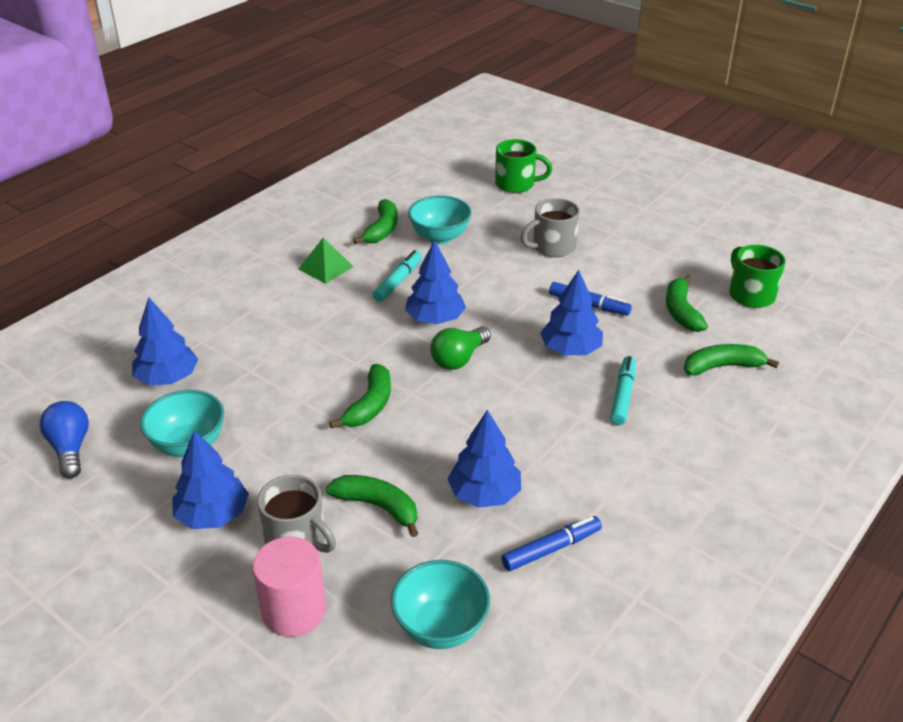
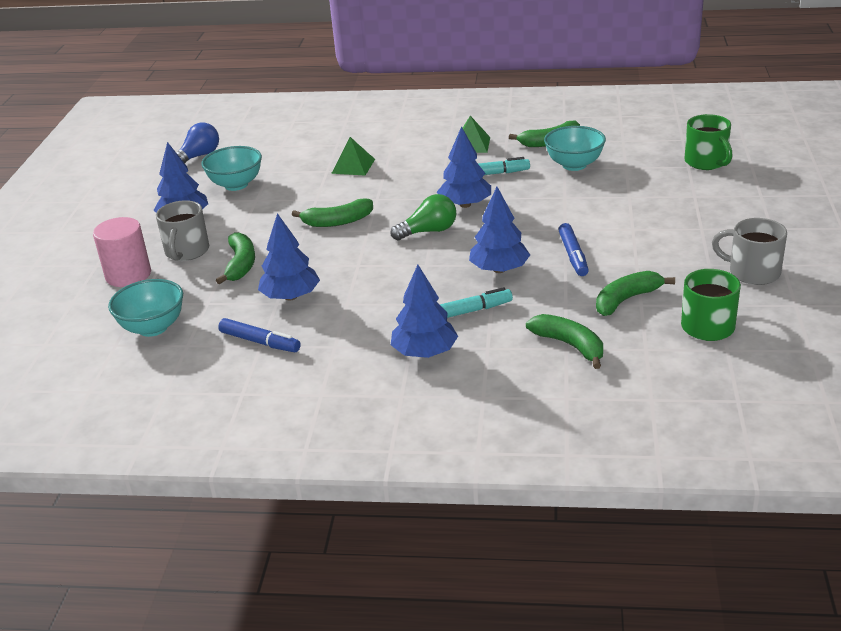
camera: 60 degrees right, 5 degrees down
(167, 378) = (289, 152): blue tree -> blue tree (424, 352)
(266, 350) = (353, 166): none -> green pyramid
(459, 359) = (428, 231): green light bulb -> green light bulb turned 150 degrees clockwise
(552, 247) = (634, 211): grey mug -> grey mug (752, 272)

